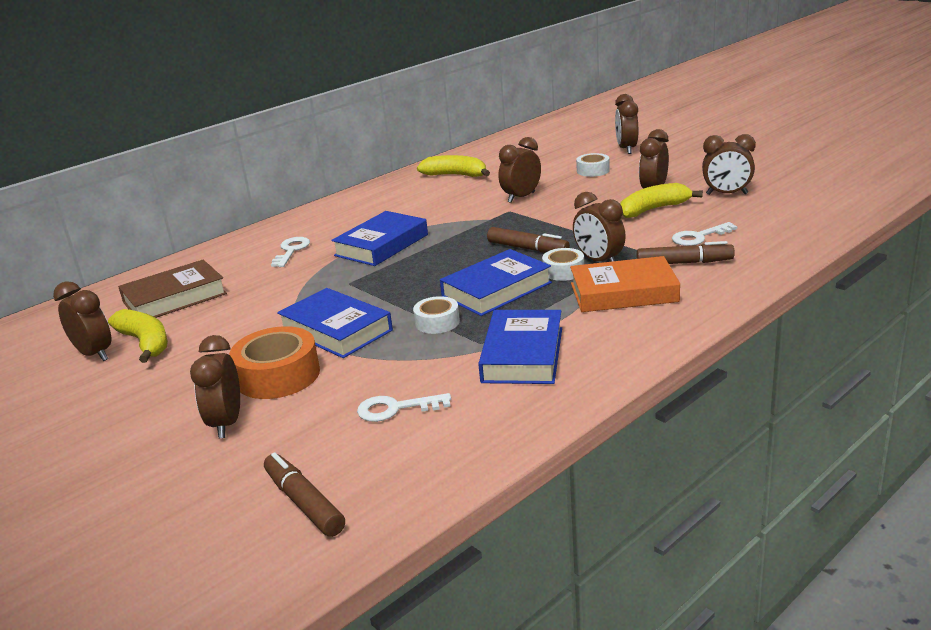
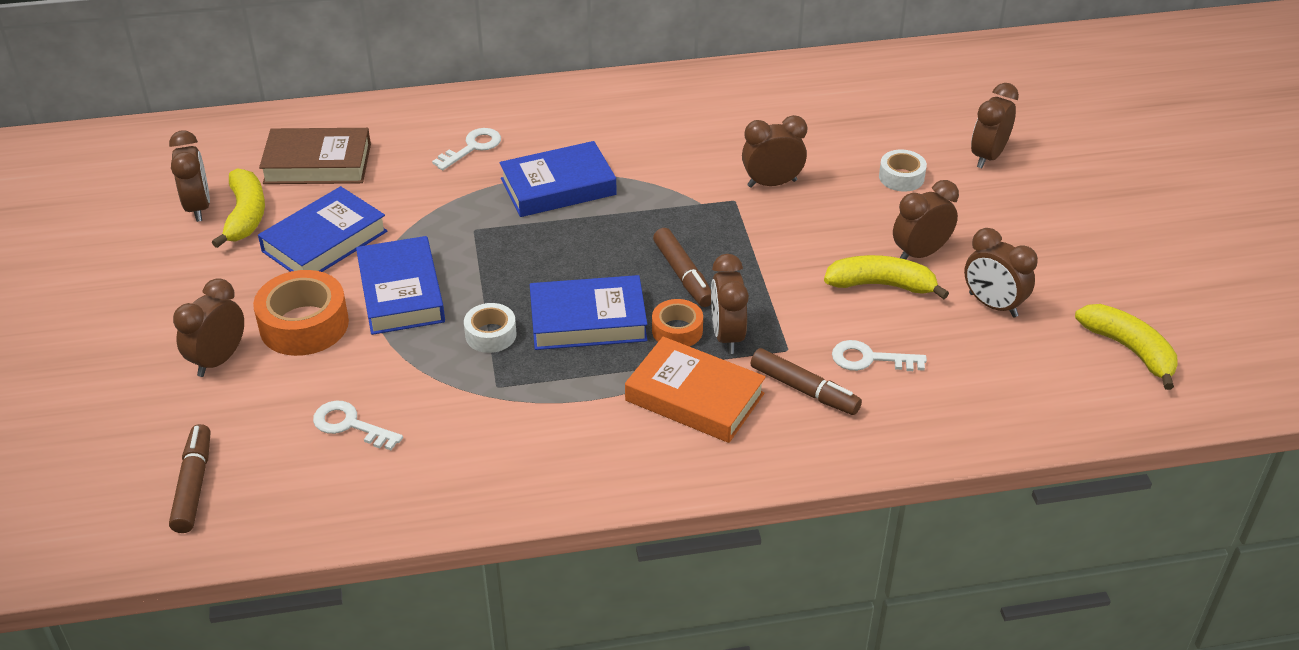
camera: 30 degrees right, 15 degrees up
(455, 175) = (750, 103): yellow banana -> yellow banana (1129, 350)
(522, 354) = (513, 424): blue book -> blue book (324, 241)
(563, 271) = (677, 330): white tape -> orange tape

